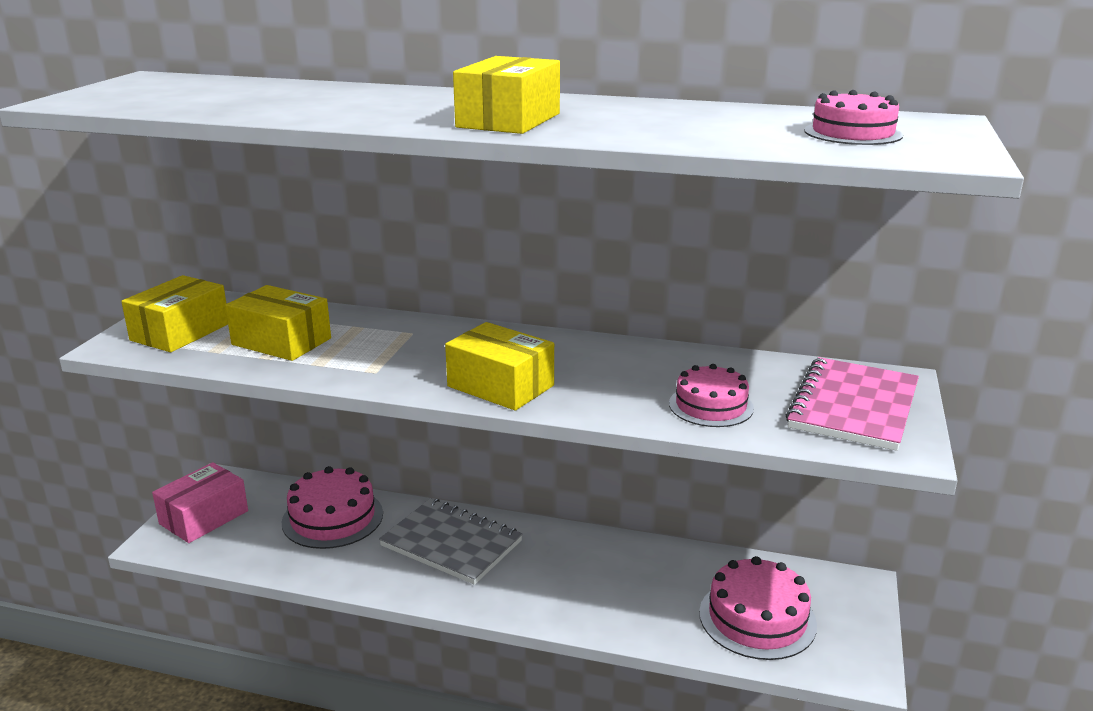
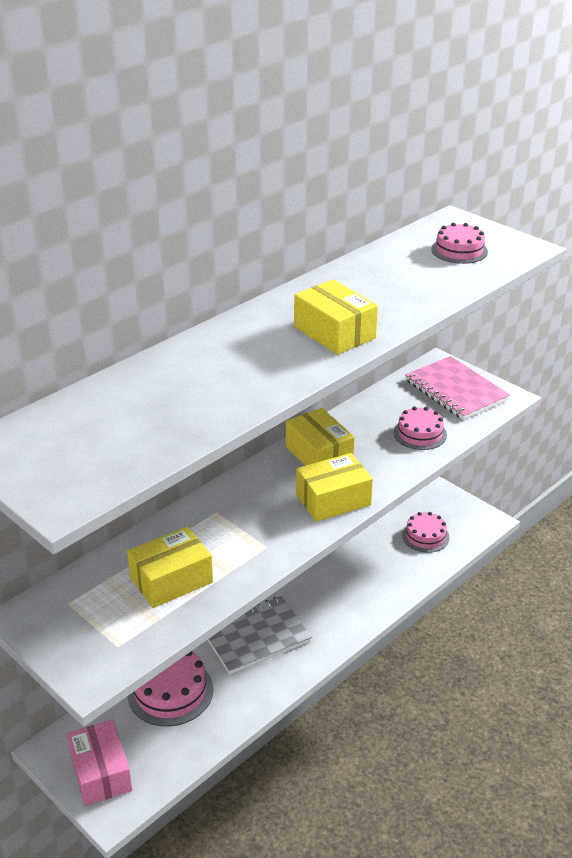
camera: 60 degrees left, 10 degrees up
(180, 332) = (97, 633): yellow box -> yellow box (319, 454)
(757, 618) = (425, 536): pink cake -> pink cake, size x0.65

